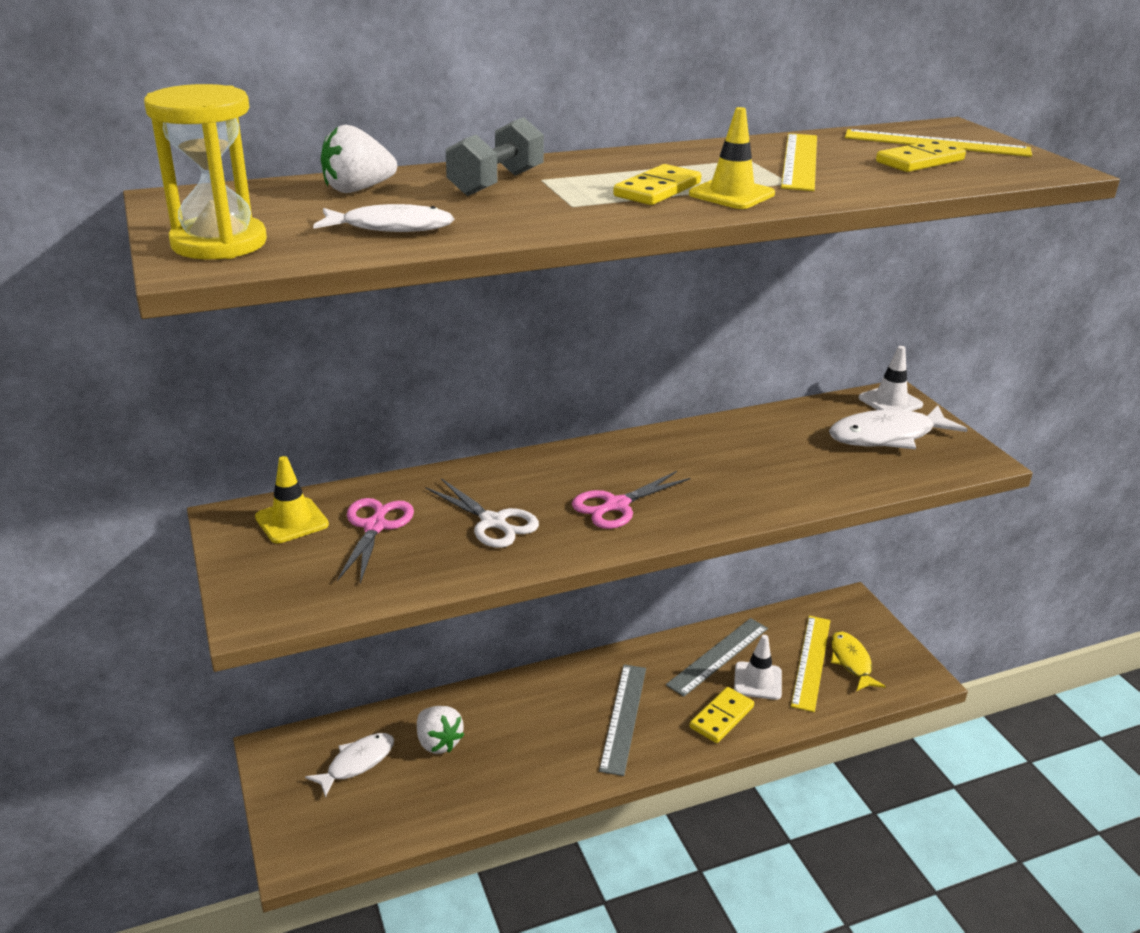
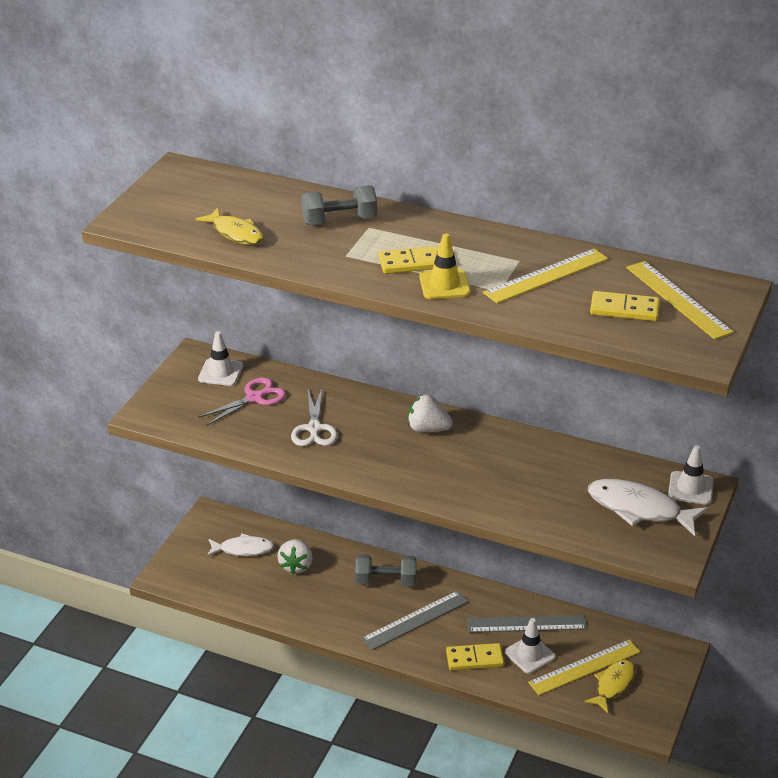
camera: 45 degrees right, 5 degrees up
(219, 243) = (151, 211): yellow hourglass -> none
(292, 521) = (220, 372): yellow traffic cone -> white traffic cone
(357, 190) = (265, 197): white strawberry -> white strawberry (428, 429)
(391, 227) = (235, 233): white fish -> yellow fish
(548, 699) = (385, 581): none -> grey dumbbell
(616, 505) = (393, 456): pink scissors -> none

